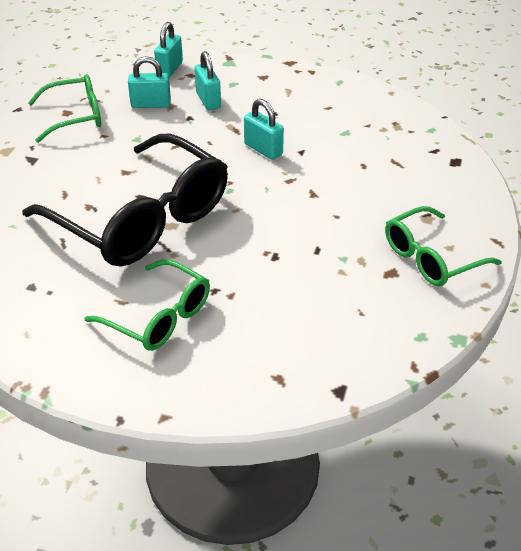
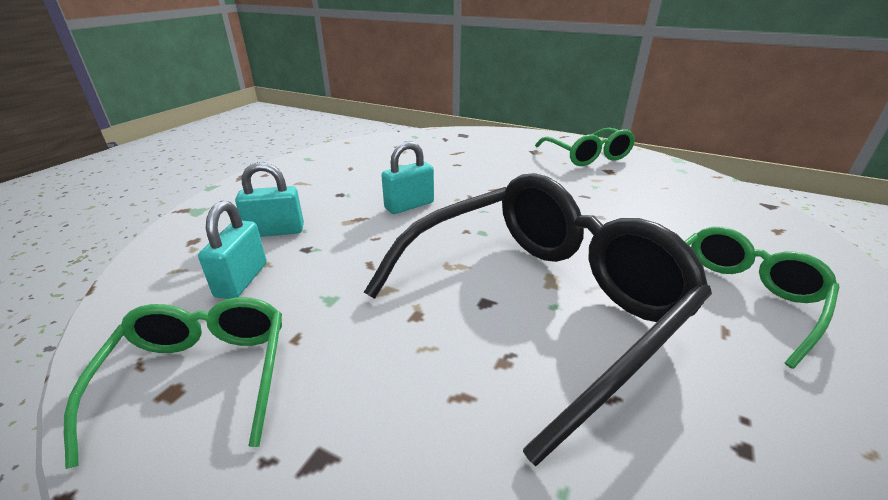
camera: 80 degrees left, 10 degrees down
(170, 69) = (156, 257): turquoise padlock -> none

